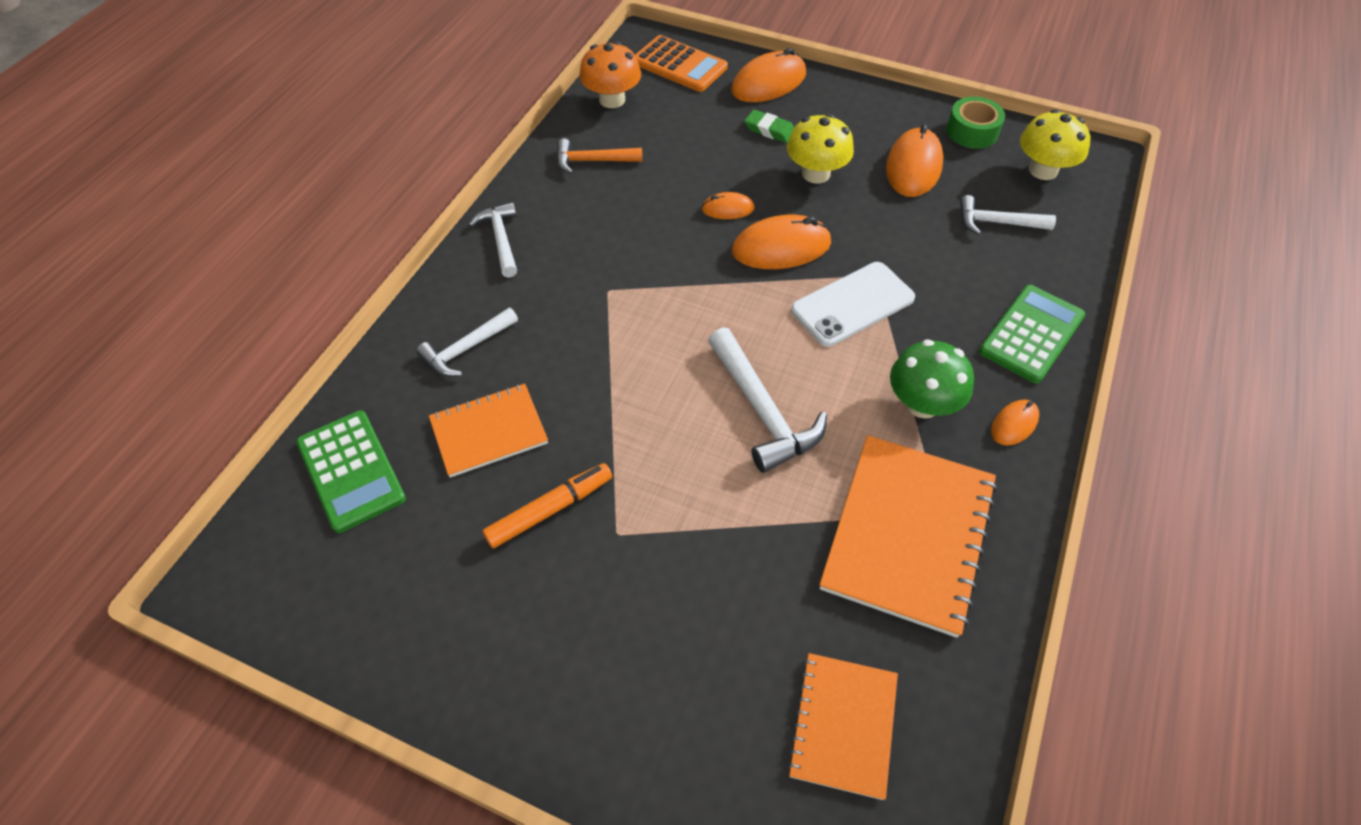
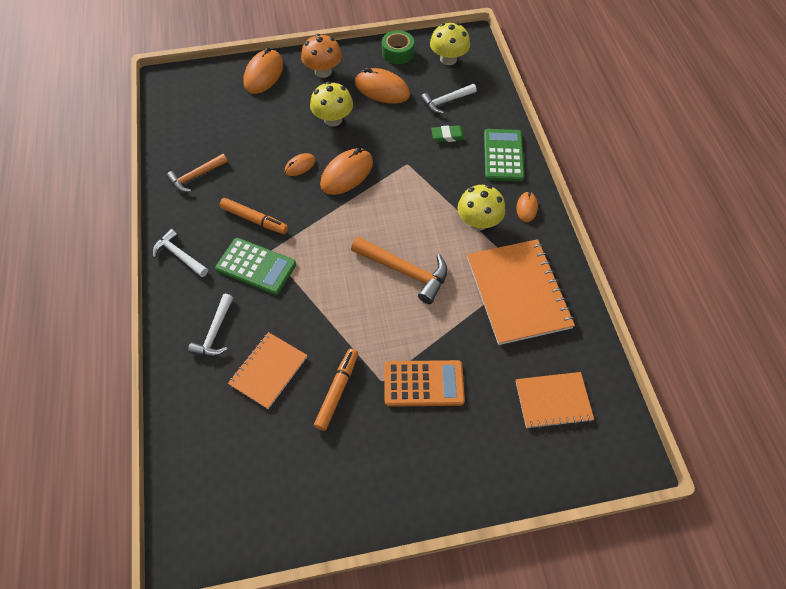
camera: 35 degrees left, 5 degrees up
(351, 471) = (206, 442): green calculator -> green calculator (256, 266)
(612, 100) = (176, 130): orange mushroom -> orange mushroom (323, 71)
(620, 243) = (254, 219): none -> orange marker
(679, 65) = (200, 87): orange calculator -> orange calculator (423, 383)
(762, 410) = (404, 271): white hammer -> orange hammer
(769, 130) = (287, 105): green eraser -> green eraser (448, 136)
(843, 725) = (553, 401): orange notebook -> orange notebook turned 75 degrees counterclockwise
(852, 304) = (407, 186): white phone -> none
(913, 167) = (382, 89): orange mouse -> orange mouse turned 45 degrees counterclockwise
(922, 404) = (478, 222): green mushroom -> yellow mushroom

